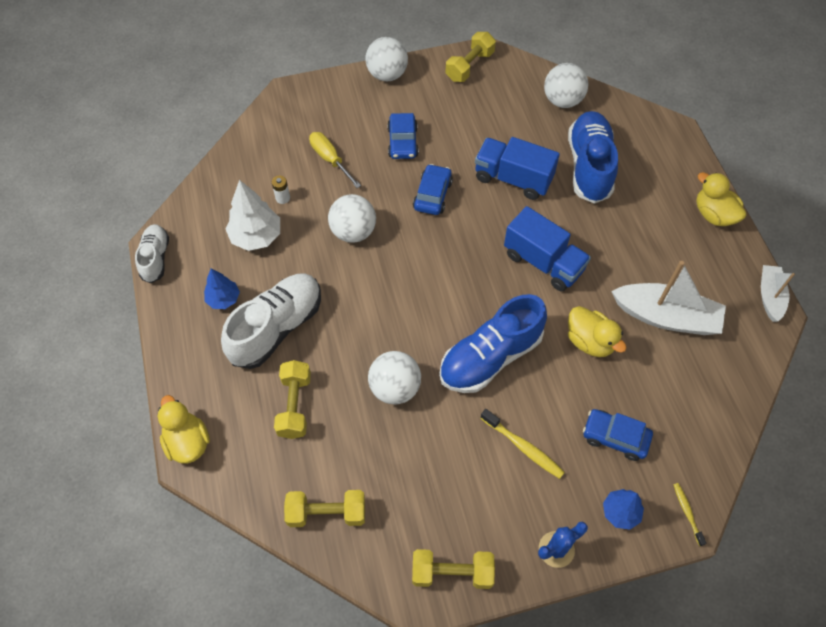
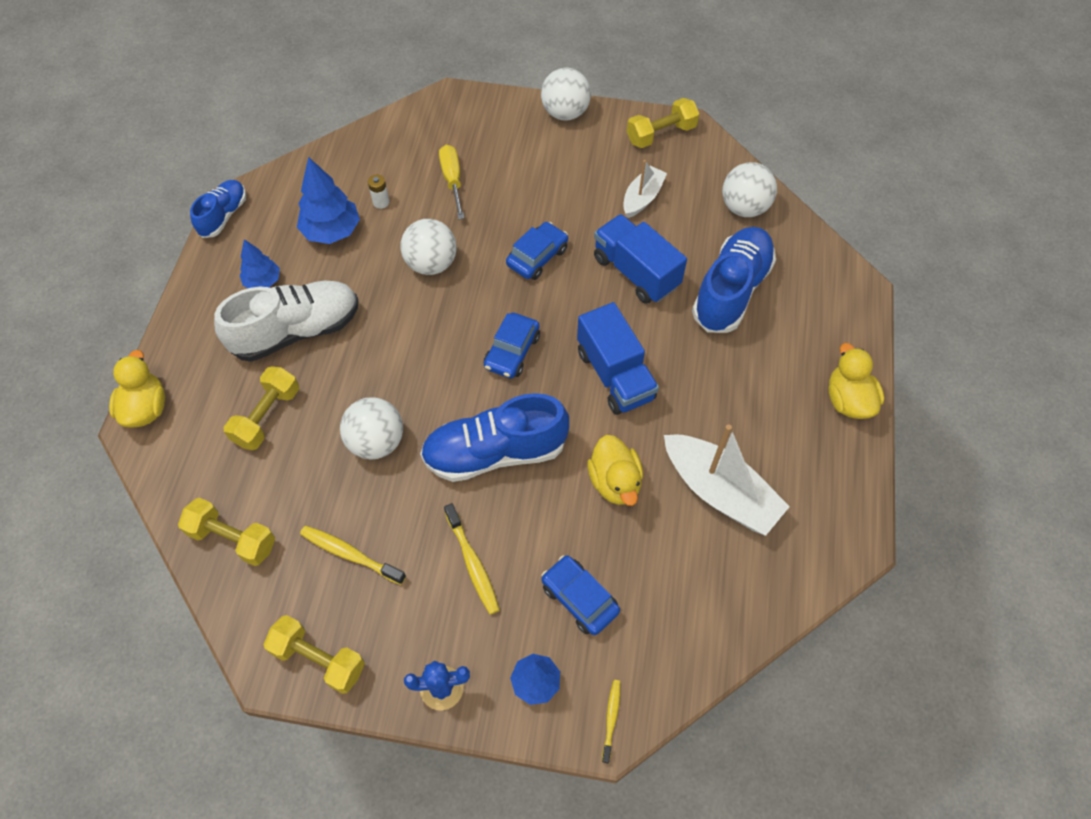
camera: 25 degrees right, 0 degrees up
(155, 258) = (223, 216): white shoe -> blue shoe
(256, 236) = (332, 231): white tree -> blue tree
(402, 142) = (539, 190): blue car -> blue car (512, 351)
(427, 482) = (350, 554): none -> yellow toothbrush
(770, 296) = (860, 521): white boat -> white boat (642, 198)

